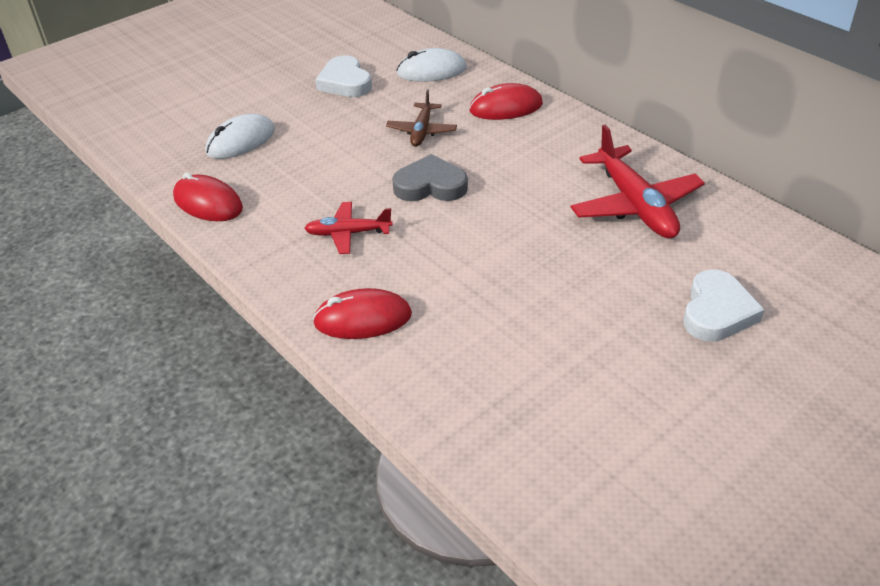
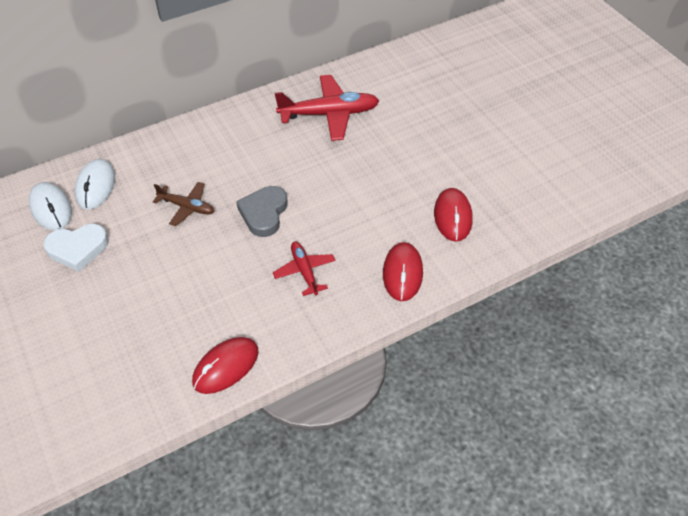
camera: 80 degrees left, 10 degrees up
(241, 141) = (137, 337): white mouse -> white mouse (51, 208)
(348, 233) = (304, 271): red plane -> red plane turned 150 degrees clockwise
(506, 107) = (180, 151): red mouse -> red mouse (453, 216)
(717, 312) = (437, 107): white heart -> none

